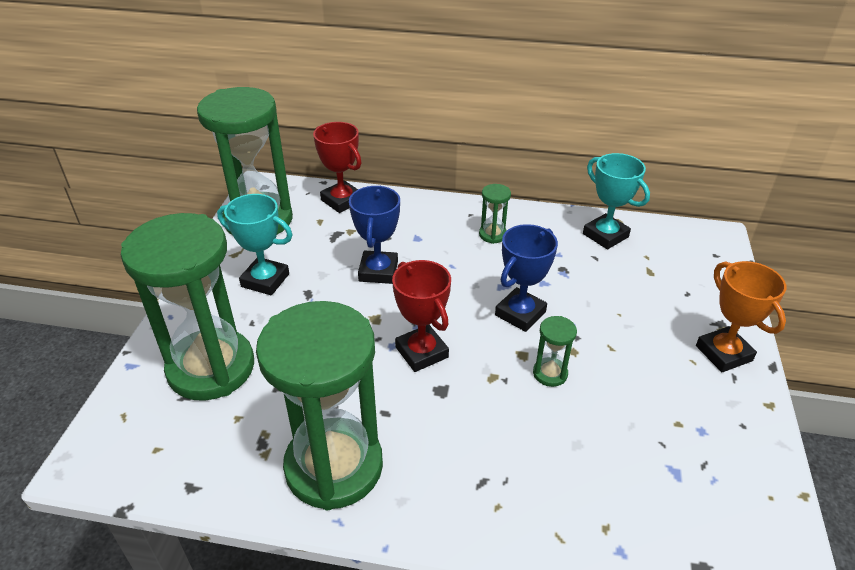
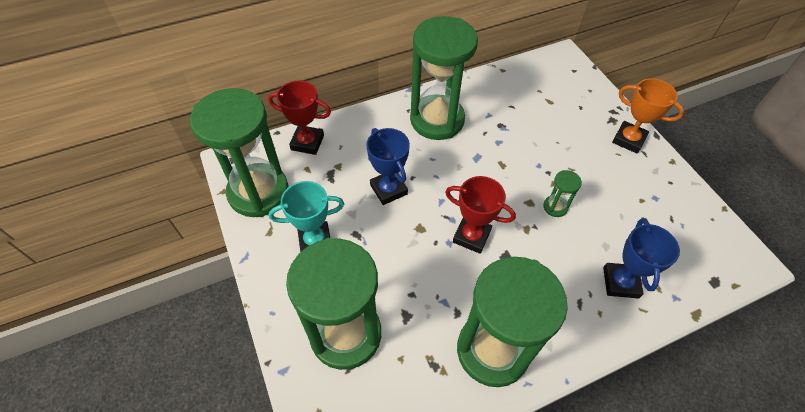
camera: 35 degrees left, 15 degrees up
(492, 235) = (437, 120): green hourglass -> green hourglass, size x2.50
(520, 313) = (504, 173): blue trophy -> blue trophy (620, 282)
(605, 235) = (504, 86): turquoise trophy -> none

